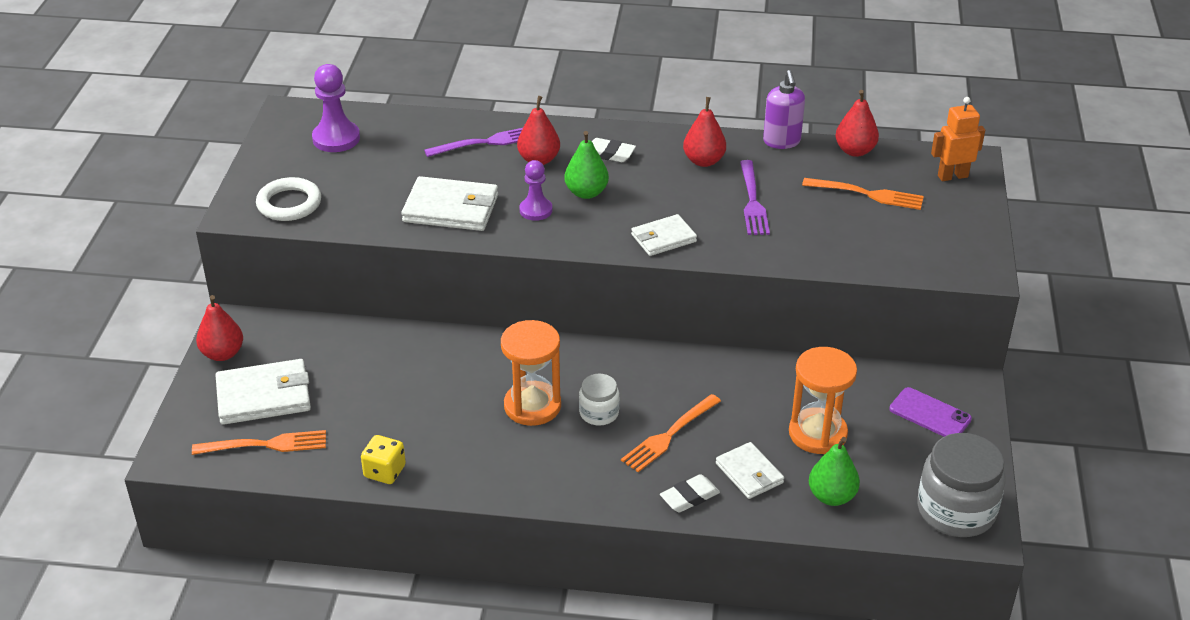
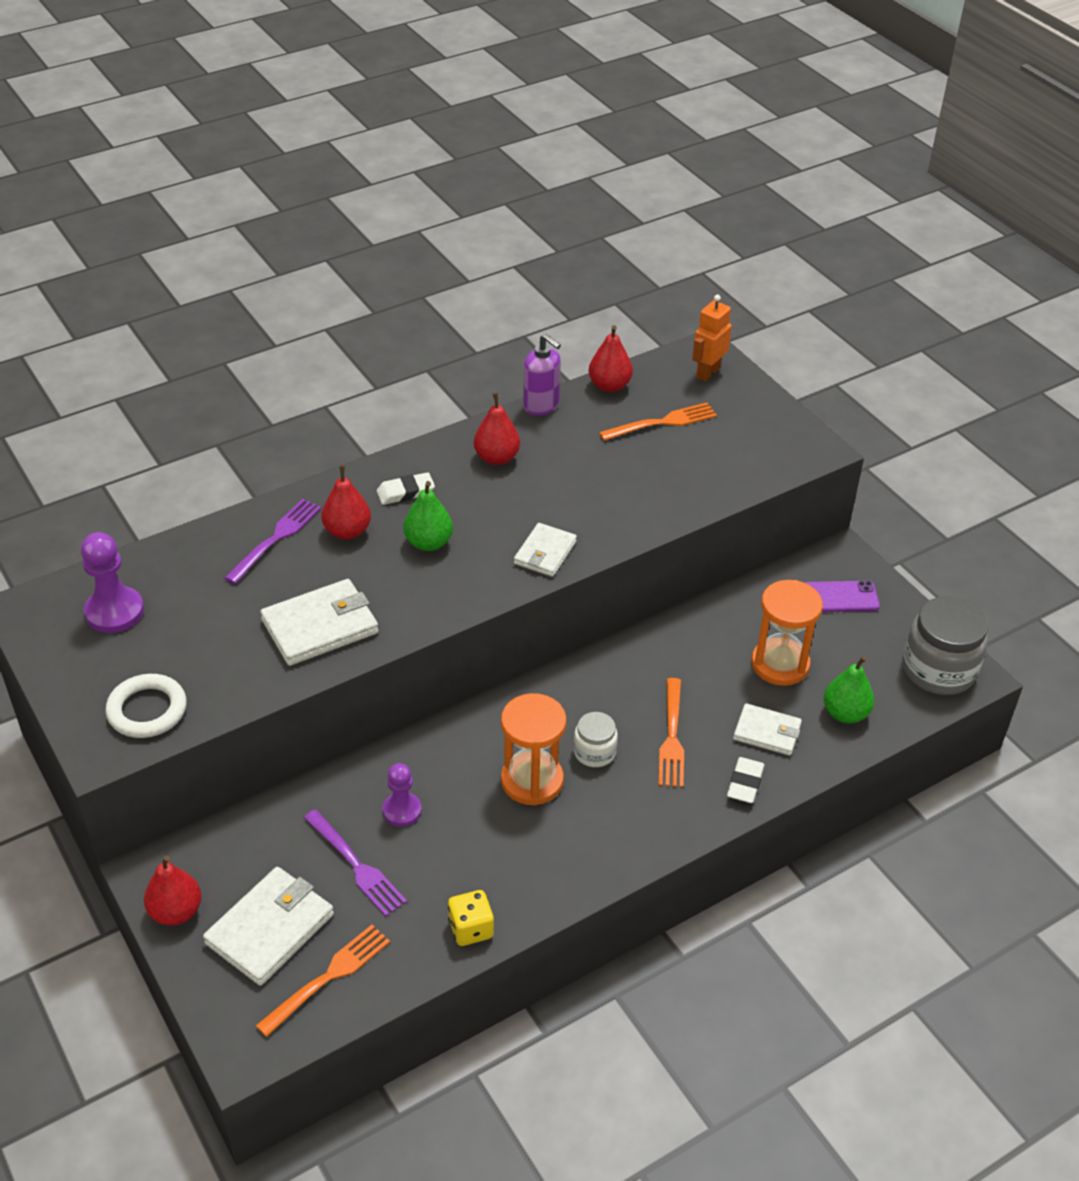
camera: 40 degrees left, 5 degrees up
(536, 210) = (402, 585): purple pawn -> purple pawn (402, 810)
(752, 201) = (579, 477): purple fork -> purple fork (356, 865)

